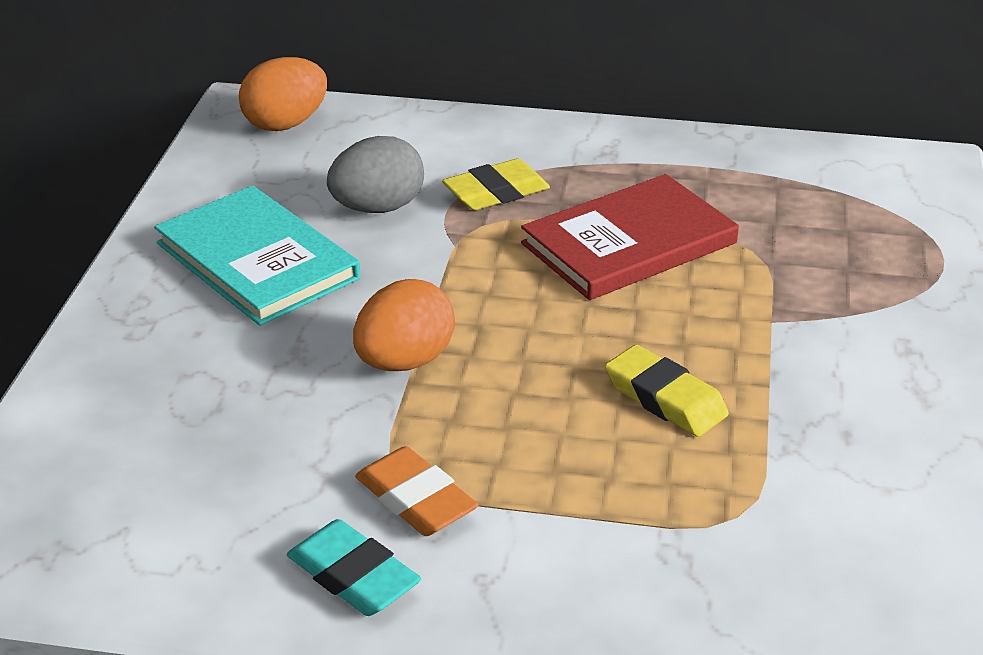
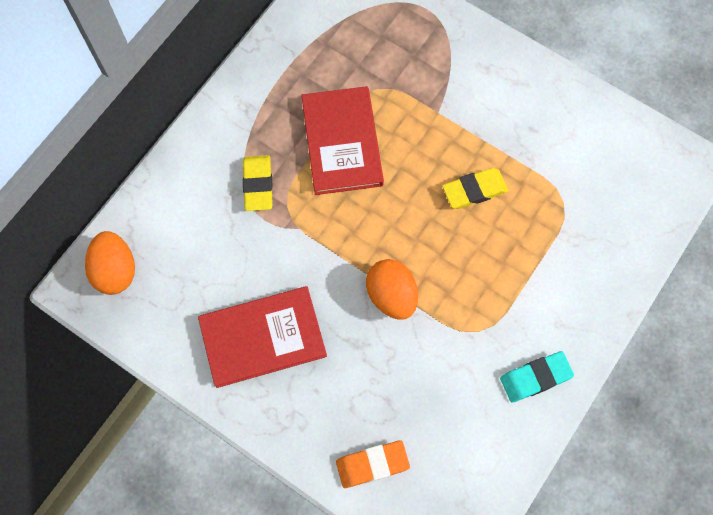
camera: 65 degrees left, 35 degrees up
(257, 261) = (263, 338): turquoise book -> red book
(378, 208) = (241, 254): grey egg -> none
(415, 499) = (497, 331): orange eraser -> orange eraser (372, 464)

